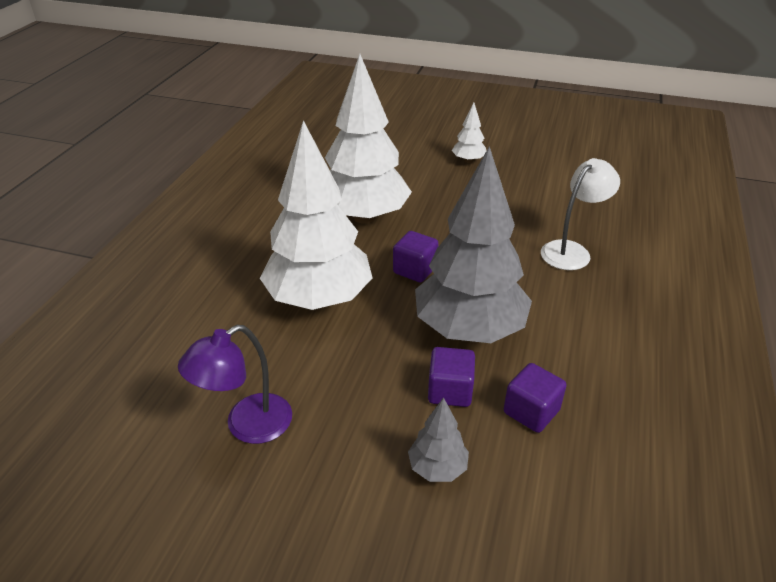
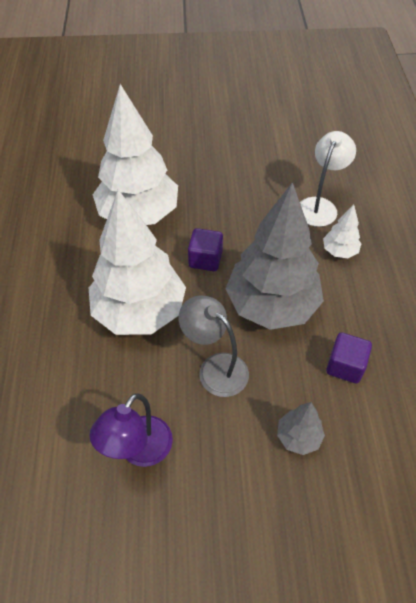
camera: 20 degrees left, 15 degrees up
(374, 371) = (215, 368): none -> grey lamp
(450, 391) = (280, 367): purple cube -> none
(468, 161) = (201, 129): white tree -> white tree (339, 251)

